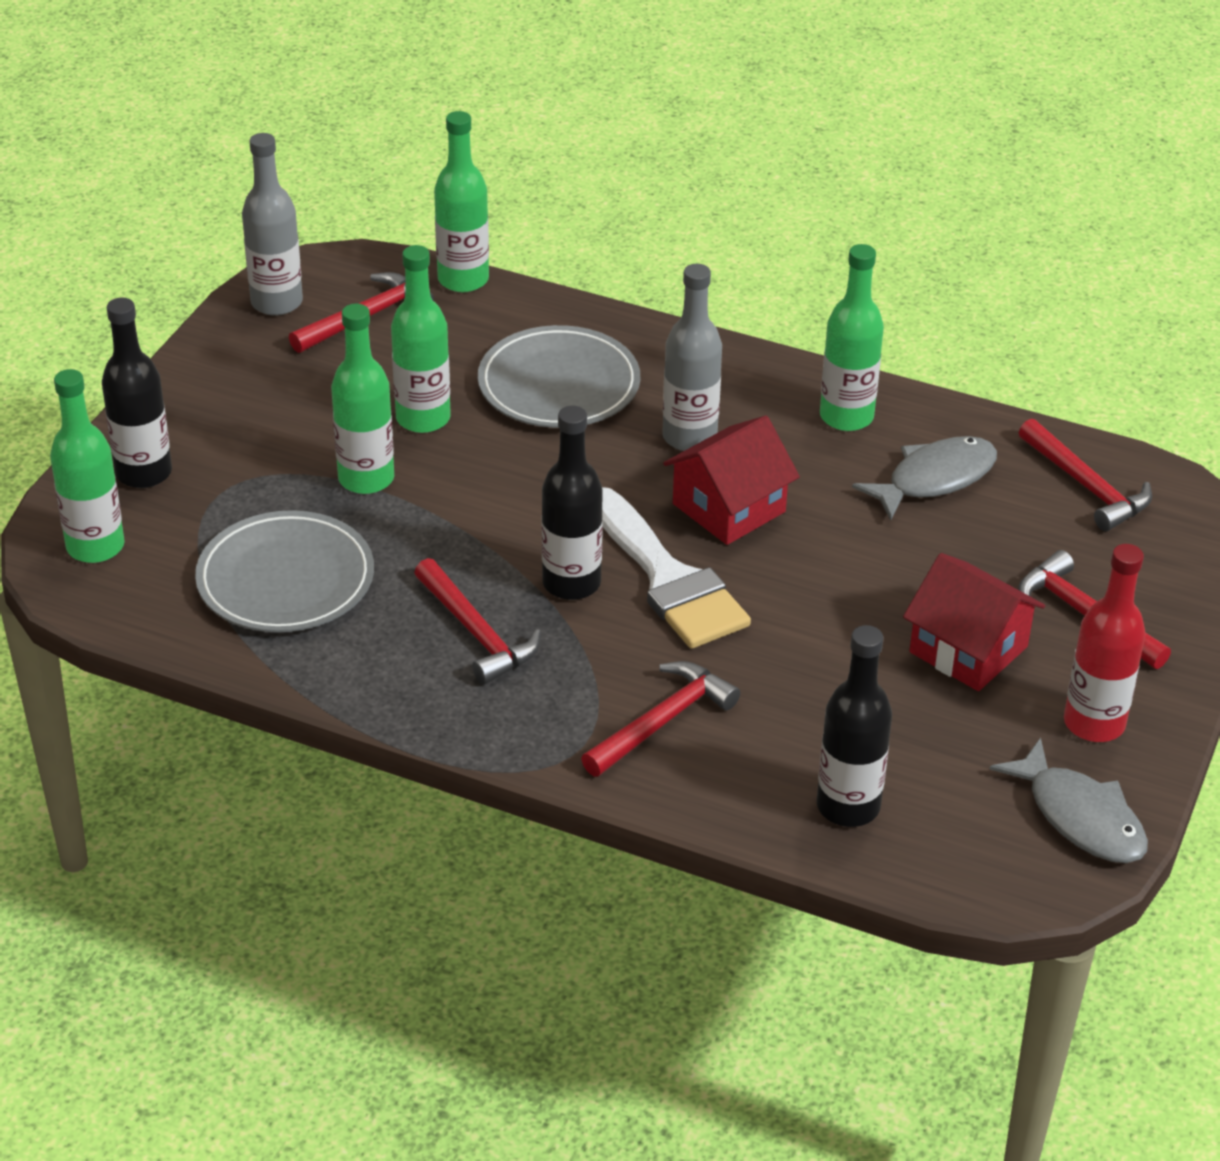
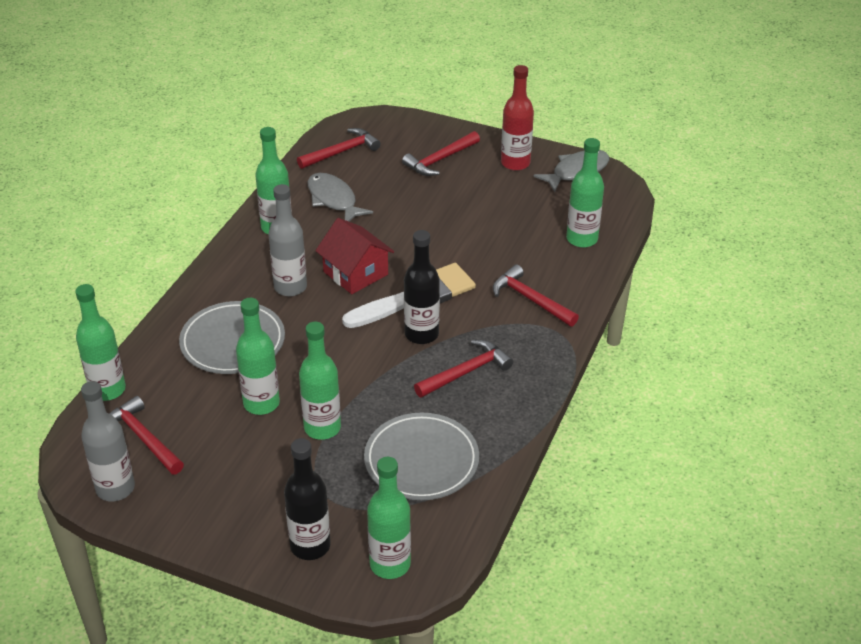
camera: 90 degrees left, 0 degrees up
(848, 806) = (582, 239): black bottle -> green bottle
(968, 649) = (467, 196): red house -> none

